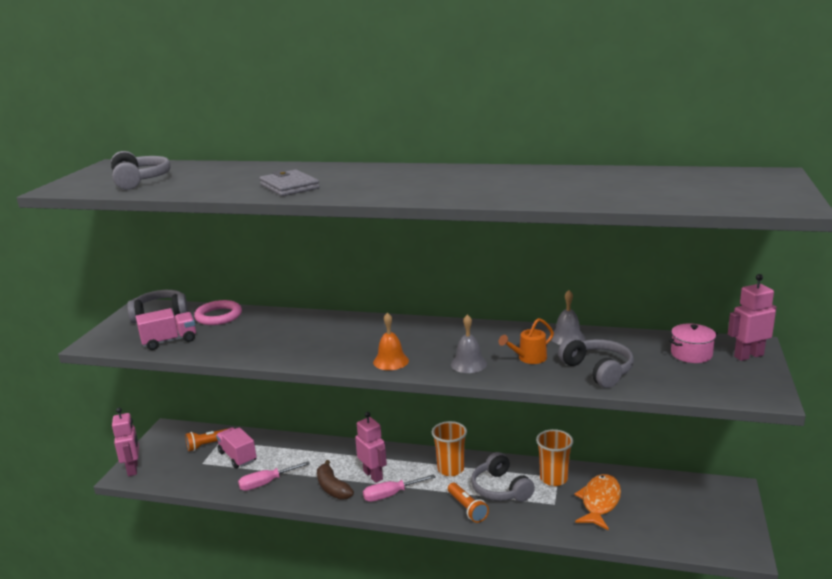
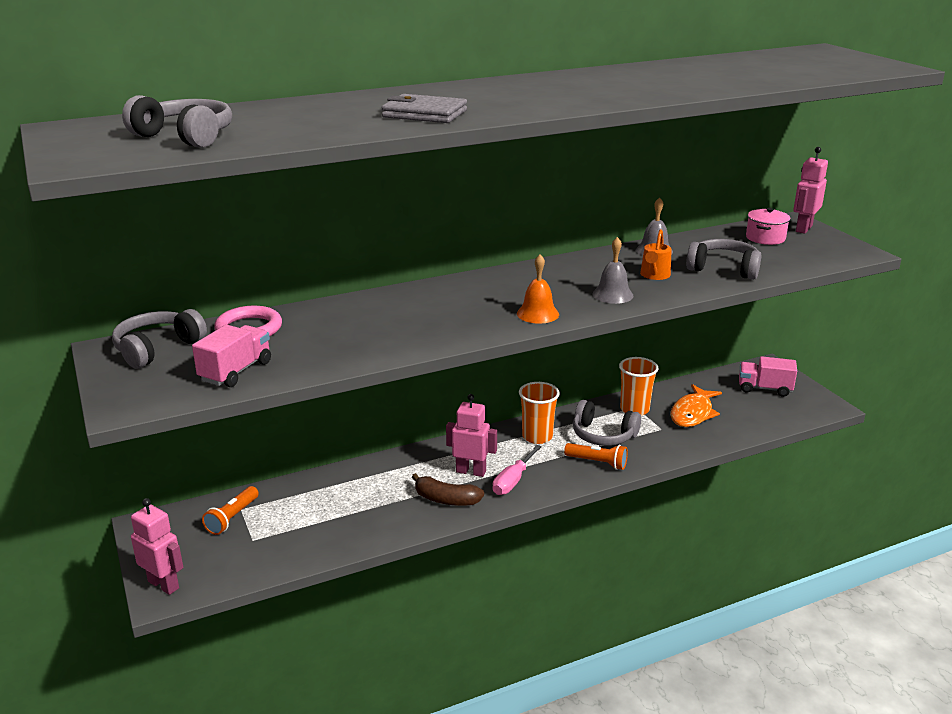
camera: 40 degrees left, 5 degrees up
(237, 457) = (289, 515): pink truck -> pink truck (764, 388)
(266, 483) = (365, 525): pink screwdriver -> none
(599, 502) = (693, 413): orange fish -> orange fish turned 135 degrees counterclockwise

